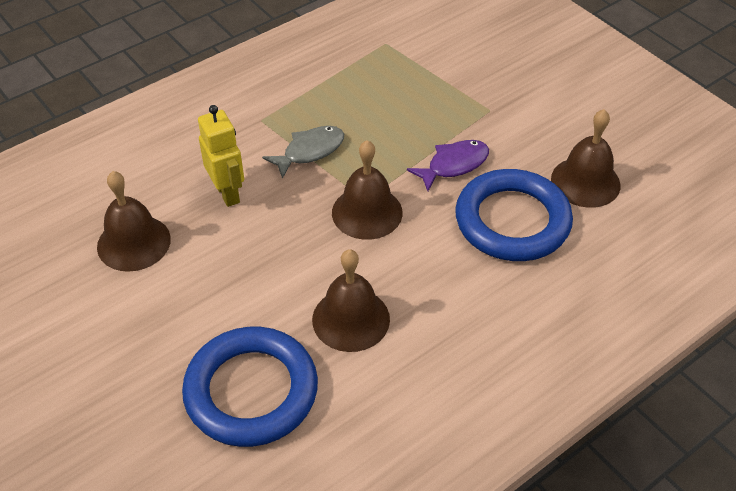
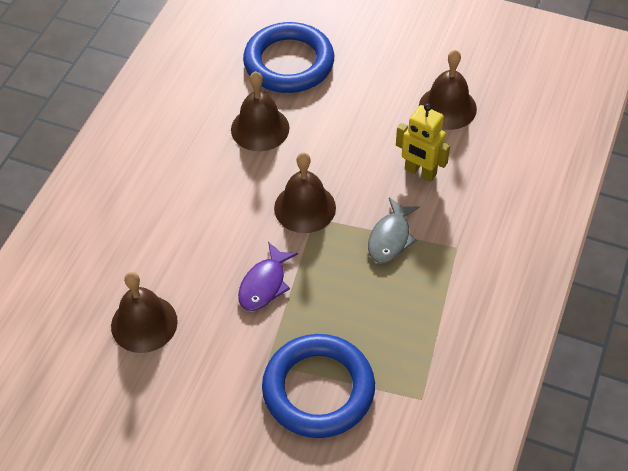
camera: 150 degrees right, 5 degrees up
(512, 221) = (188, 255): blue ring -> blue ring (318, 389)

